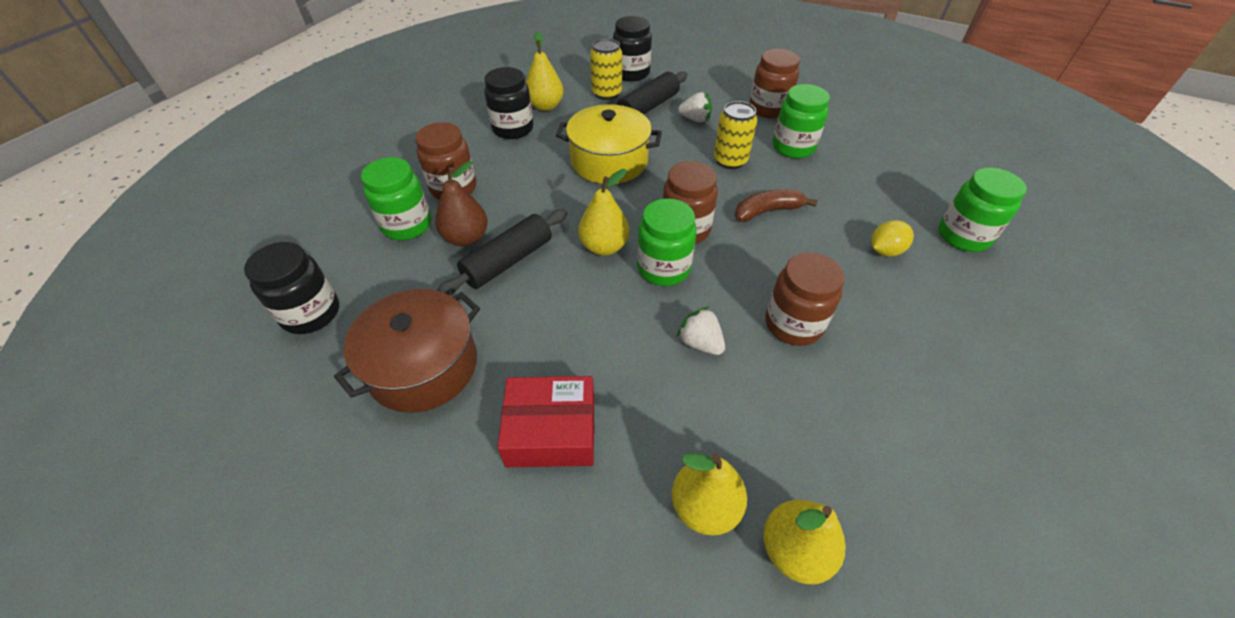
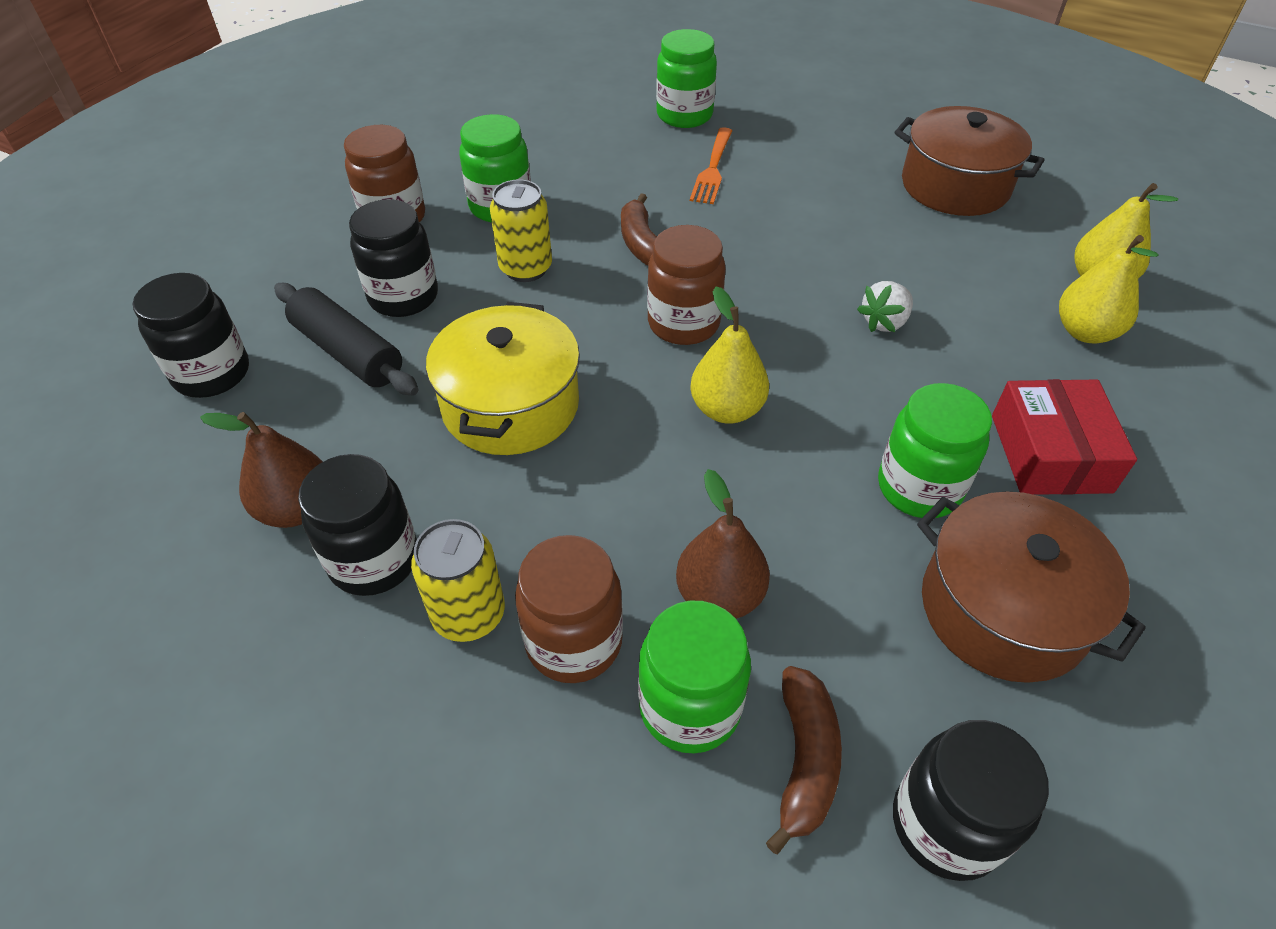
camera: 90 degrees left, 0 degrees up
(365, 263) = (804, 761): none -> brown banana
(508, 261) = (771, 526): black rolling pin -> none
(545, 106) = (297, 508): yellow pear -> brown pear
(606, 93) = (278, 410): yellow can -> yellow can (469, 614)
(663, 268) = (764, 348): green jar -> green jar (919, 487)
(695, 119) = (403, 297): white strawberry -> black jar
(793, 324) = (839, 248): brown jar -> none
(885, 251) = (712, 168): yellow lemon -> orange fork
(934, 438) = (955, 186): none -> brown pot

